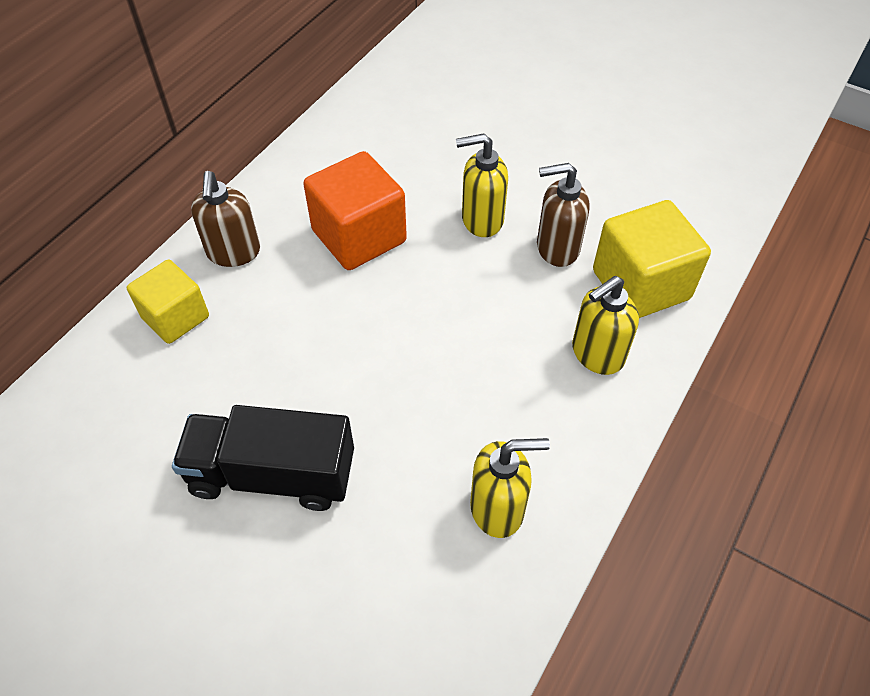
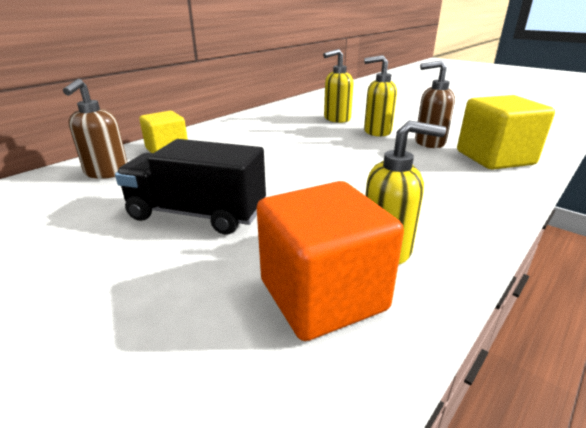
camera: 10 degrees right, 25 degrees down
(233, 253) = (216, 133): brown soap dispenser -> brown soap dispenser (106, 173)
(359, 236) = (296, 132): orange cube -> orange cube (322, 295)
(597, 354) = (466, 181): yellow soap dispenser -> yellow soap dispenser (336, 119)

